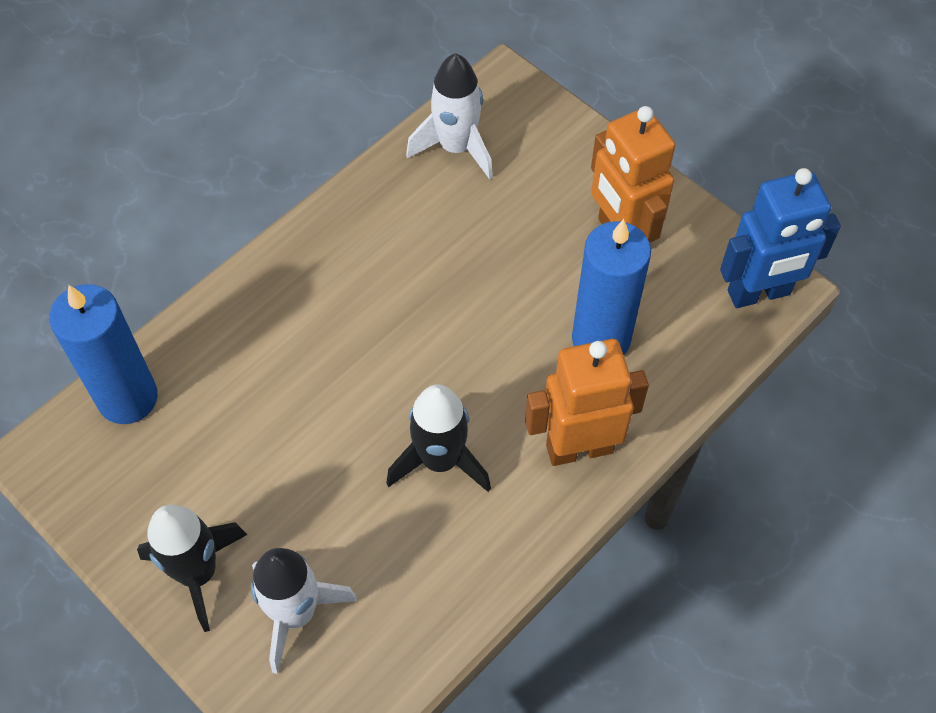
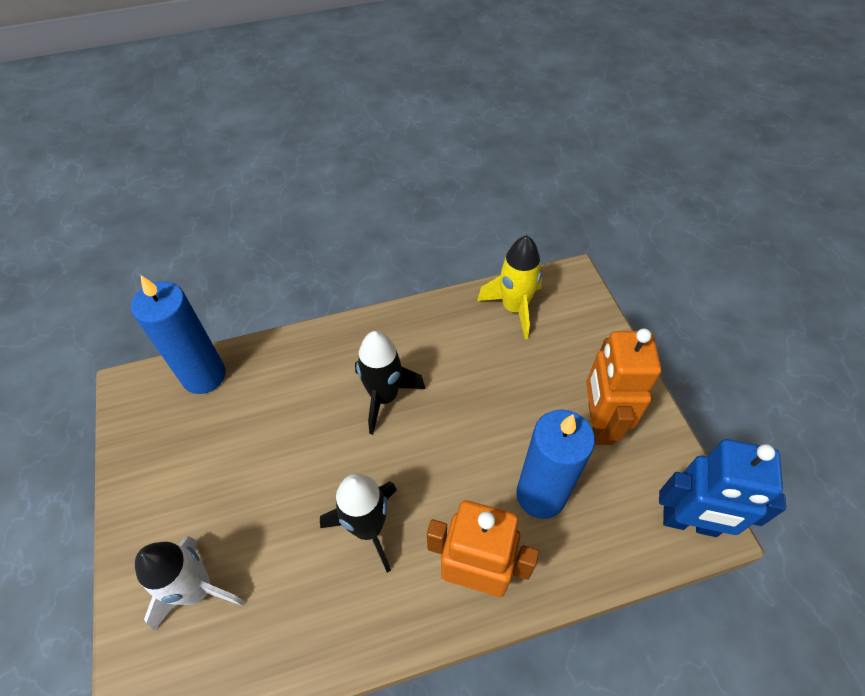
camera: 30 degrees right, 5 degrees down
(198, 573) = (159, 520): black rocket -> black rocket (384, 397)
(456, 148) = (514, 308): white rocket -> yellow rocket

